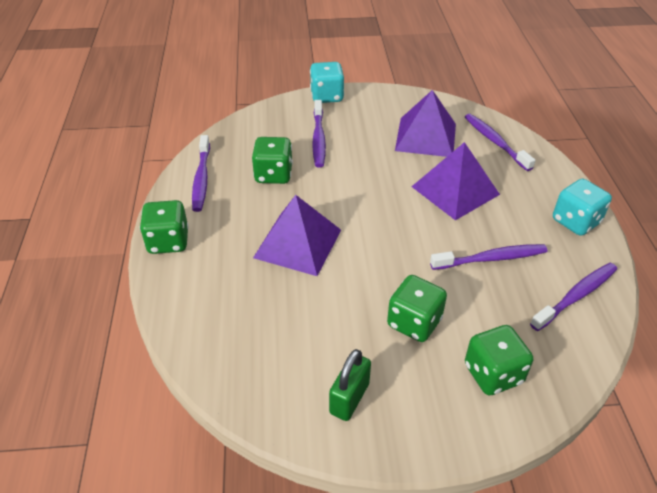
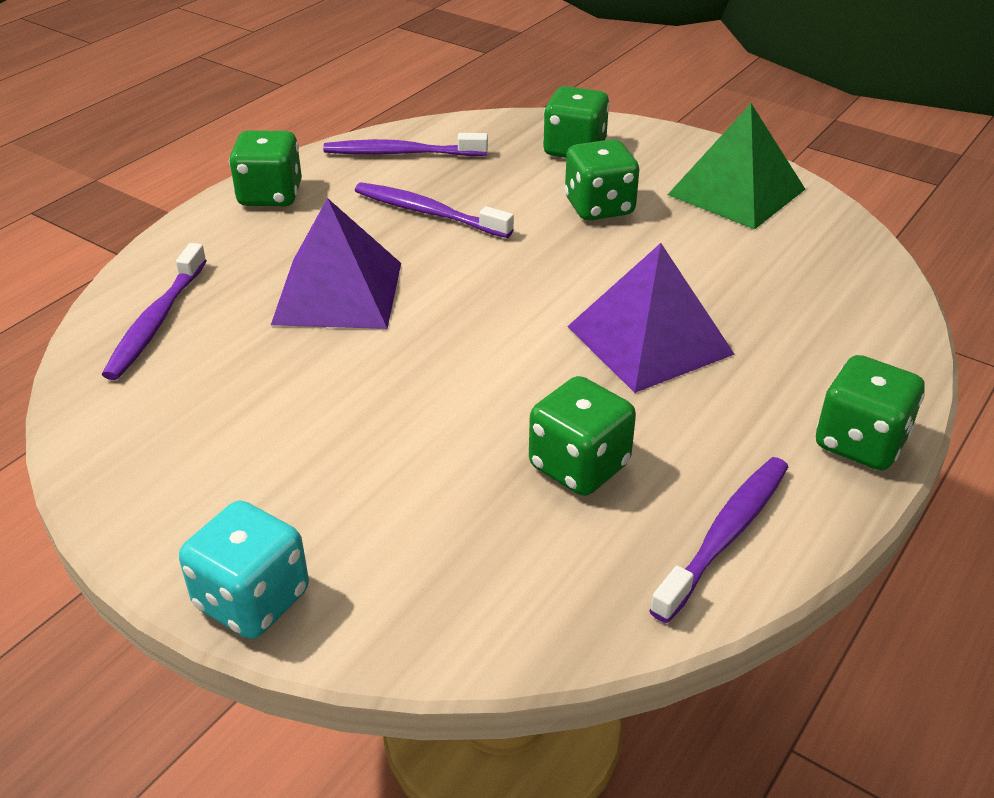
camera: 140 degrees left, 5 degrees down
(318, 139) = (413, 494): purple toothbrush -> none
(349, 398) = (736, 192): green padlock -> green pyramid
(425, 137) = (234, 388): purple pyramid -> none
(575, 222) = (270, 195): turquoise dice -> green dice

